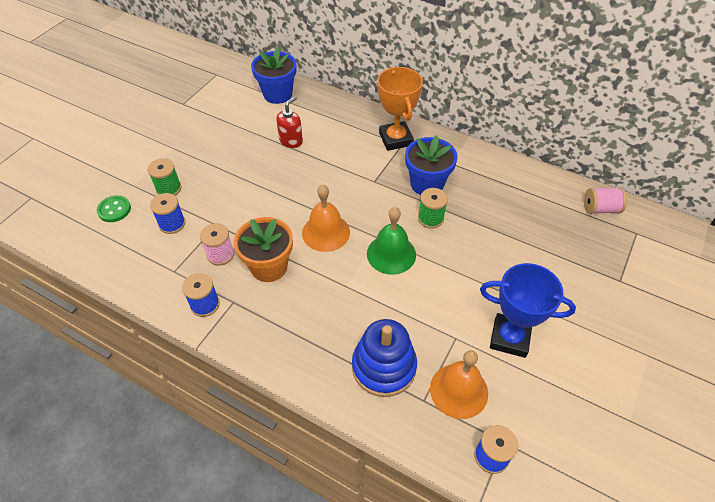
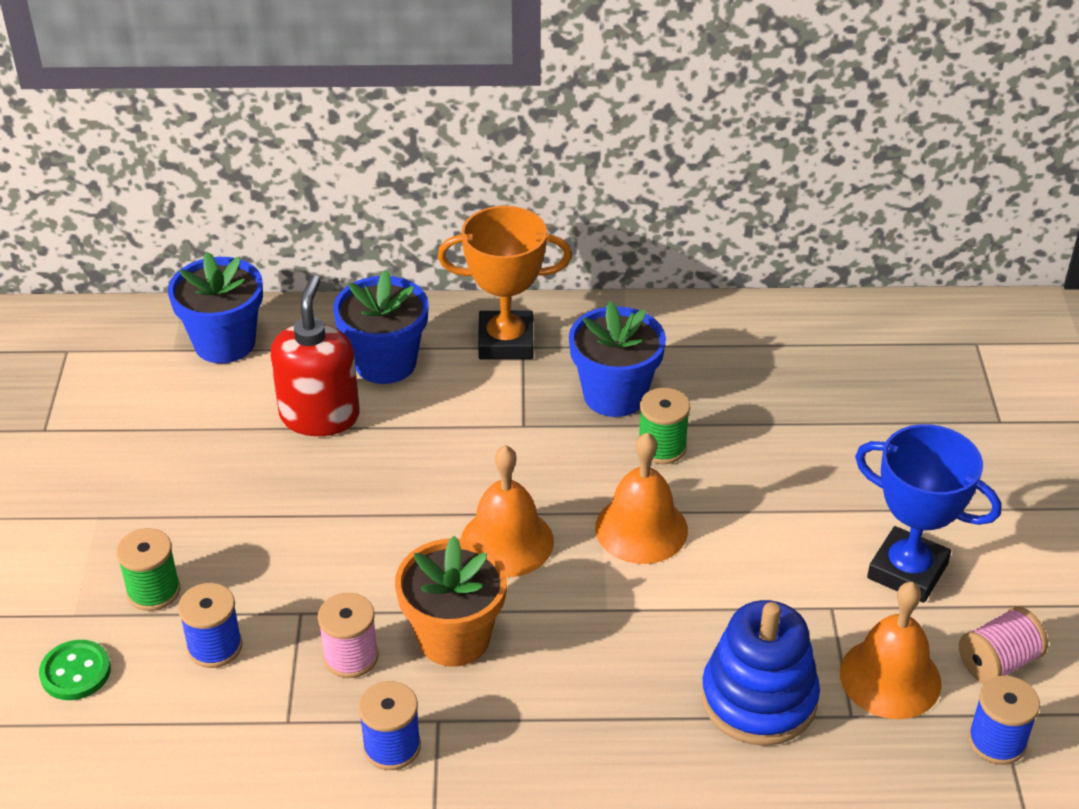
camera: 30 degrees left, 10 degrees down
(291, 141) = (320, 416): red soap dispenser -> red soap dispenser, size x1.54
(336, 128) = (385, 363): none -> blue flower pot
(391, 254) = (641, 529): green bell -> orange bell
(395, 139) = (506, 342): orange trophy -> orange trophy turned 45 degrees counterclockwise
(509, 338) = (907, 571): blue trophy -> blue trophy turned 45 degrees clockwise
(600, 209) = (903, 327): pink spool -> pink spool (998, 662)

